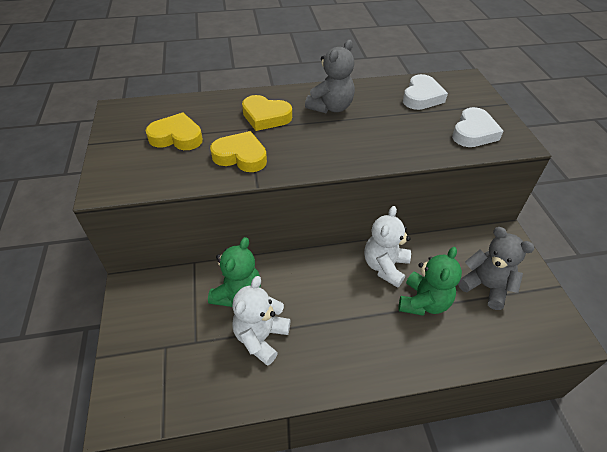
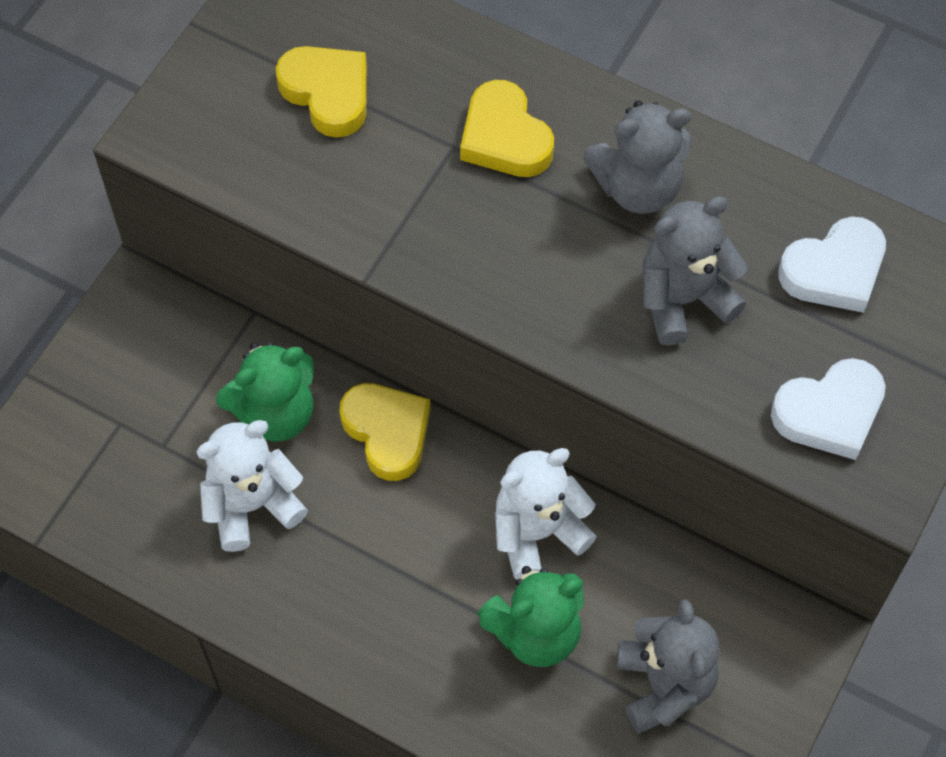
camera: 40 degrees right, 15 degrees up
(241, 156) = (390, 201): yellow heart -> yellow heart (387, 432)
(386, 128) = (683, 299): none -> grey teddy bear

